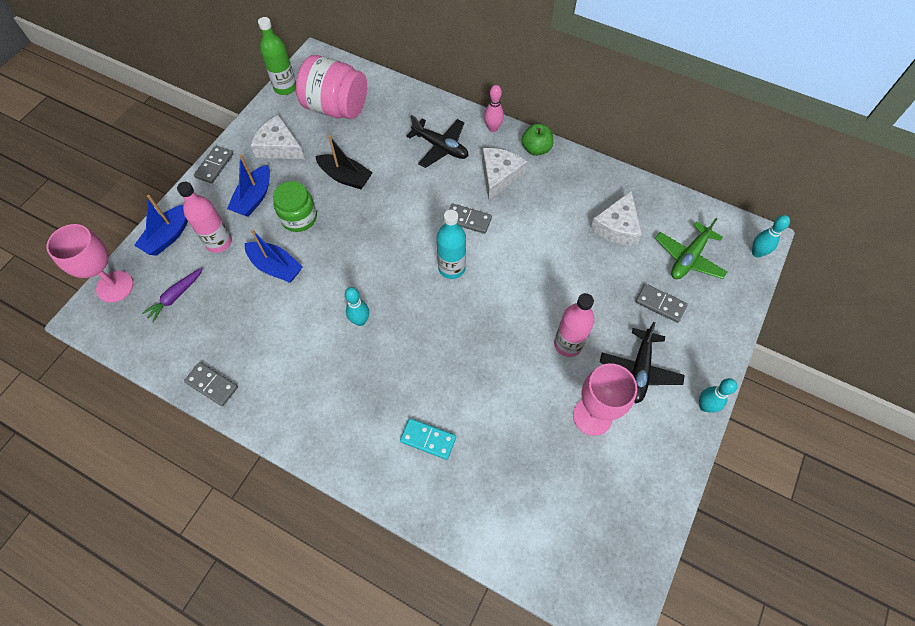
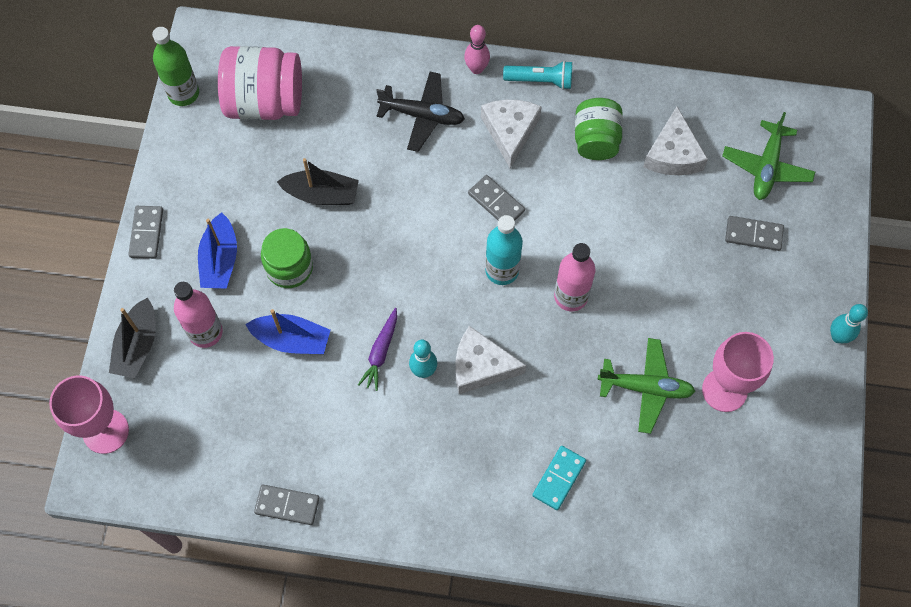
camera: 20 degrees left, 5 degrees up
(168, 236) = (137, 345): blue boat -> black boat
(176, 296) = (188, 417): purple carrot -> purple carrot (381, 352)
(279, 147) = (217, 180): white cheese -> white cheese (480, 366)
(428, 439) = (559, 478): turquoise domino -> turquoise domino turned 60 degrees counterclockwise
(468, 220) = (496, 202): grey domino -> grey domino turned 45 degrees clockwise
(528, 392) = (646, 388): none -> green plane
(536, 149) = (540, 80): green apple -> turquoise flashlight
(561, 200) = (596, 140): none -> green jar
(568, 344) = (669, 317): pink bottle -> pink bottle (571, 296)
(639, 370) = (756, 320): black plane -> none
(757, 253) = (839, 135): turquoise bowling pin -> none

